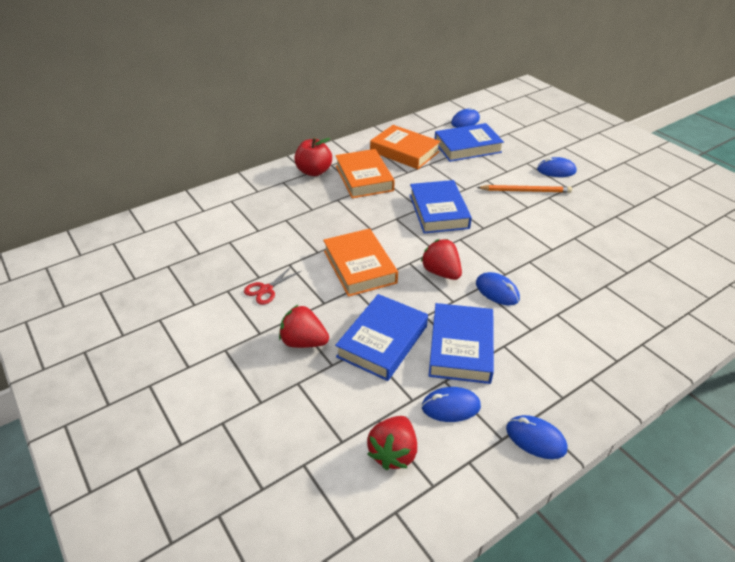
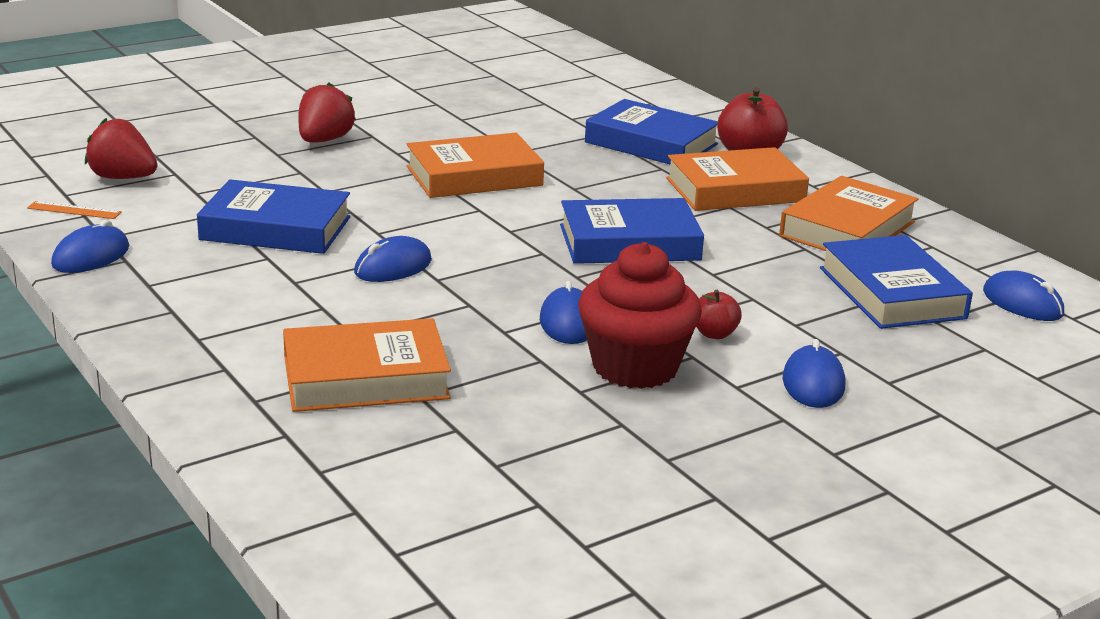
camera: 90 degrees right, 15 degrees down
(266, 289) = (433, 122): red scissors -> none
(382, 341) = (308, 182): blue book -> blue book (651, 143)
(441, 272) = (450, 230): red strawberry -> none
(450, 406) = (173, 212): blue mouse -> blue mouse (568, 322)
(462, 470) = (74, 210): none -> orange ruler
(525, 191) = (714, 334): orange pencil -> red apple
(567, 212) = (635, 367): none -> red cupcake
(621, 291) = (365, 378): none -> orange book

